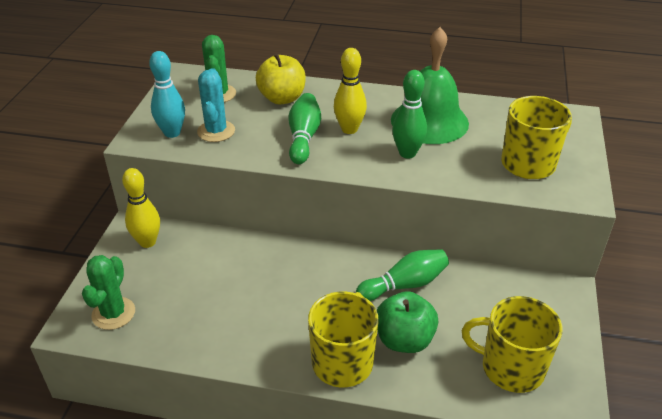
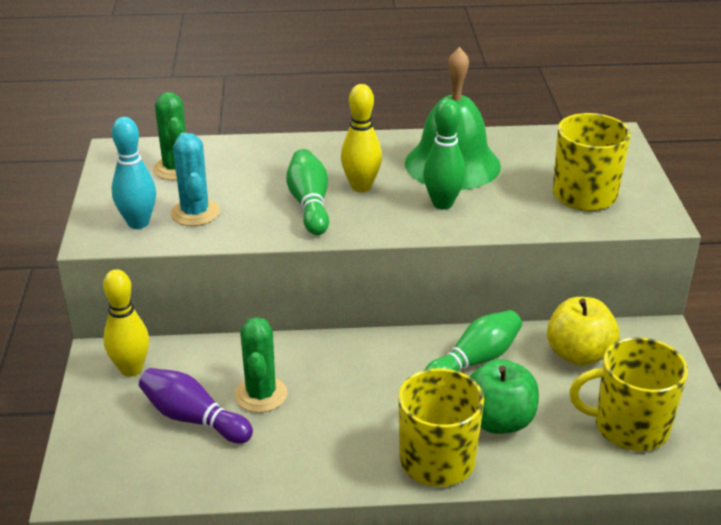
camera: 15 degrees left, 5 degrees down
(113, 313) = (125, 461): green cactus -> green cactus (261, 395)
(175, 290) = (193, 418): none -> purple bowling pin
(282, 98) = (261, 163): yellow apple -> yellow apple (578, 354)

